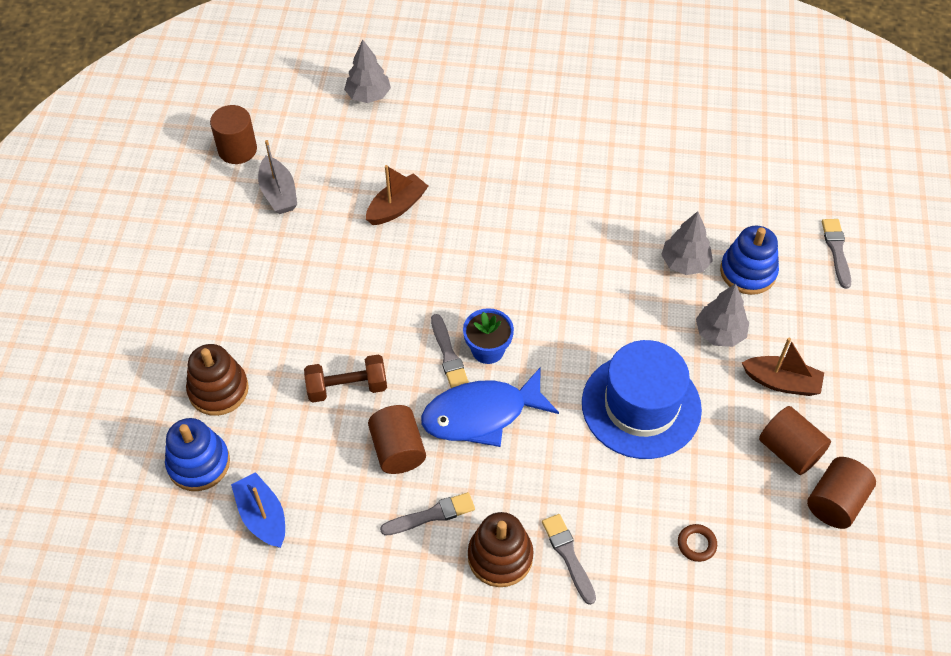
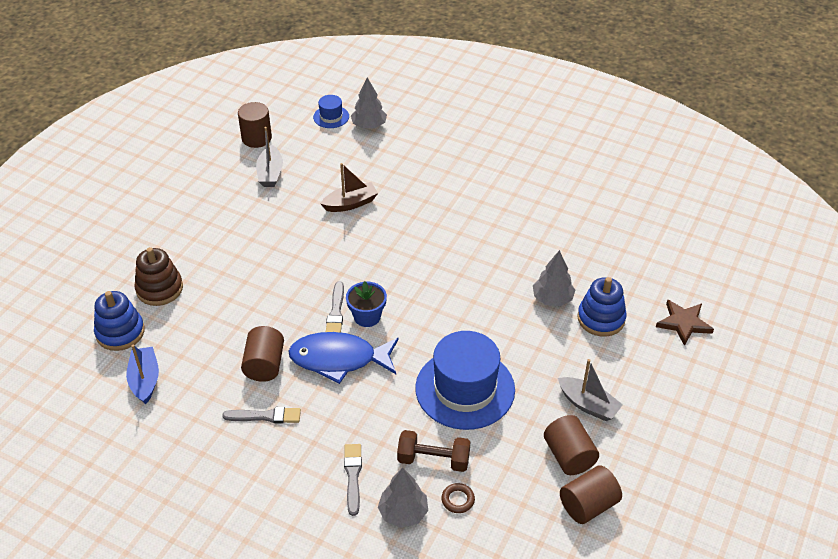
camera: 20 degrees right, 10 degrees down
(316, 95) = (331, 117): none -> blue hat
(347, 387) = (250, 313): brown dumbbell -> brown dumbbell (433, 460)
(500, 556) = (301, 460): brown stacking toy -> none
(719, 333) = (555, 355): grey tree -> grey tree (403, 512)
(781, 382) = (588, 405): brown boat -> grey boat
(836, 251) = (683, 323): grey brush -> brown star

